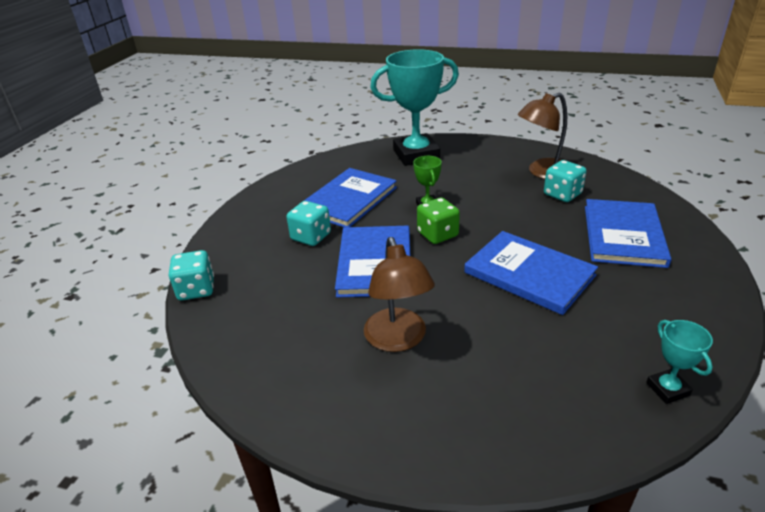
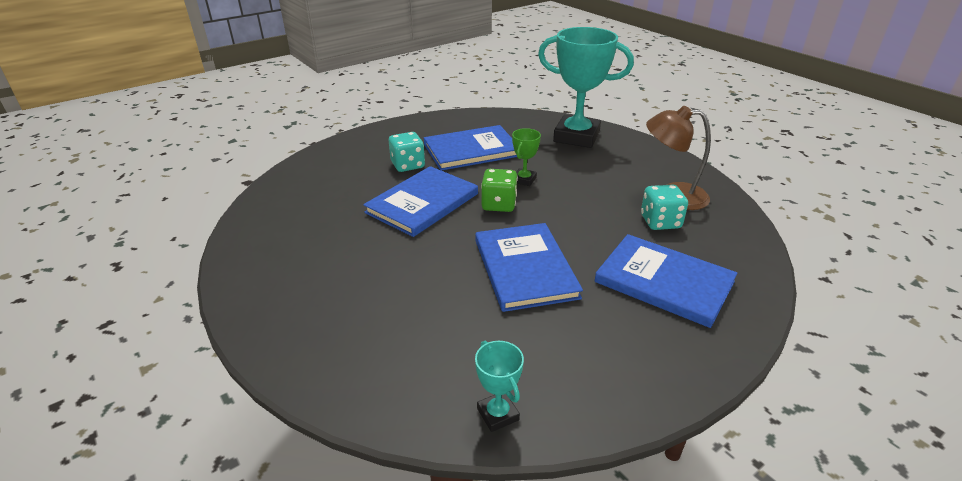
camera: 35 degrees right, 0 degrees up
(196, 289) = (295, 167): turquoise dice -> none
(398, 340) = (361, 261): brown lamp -> none
(623, 235) = (664, 282): blue book -> blue book turned 75 degrees clockwise
(667, 389) = (498, 414): turquoise trophy -> turquoise trophy turned 45 degrees counterclockwise

